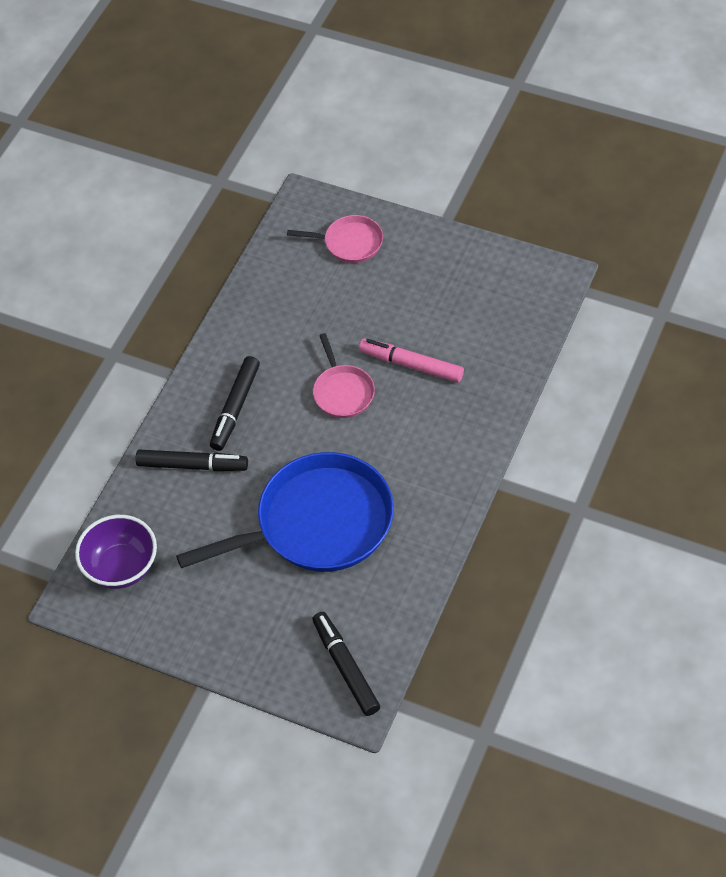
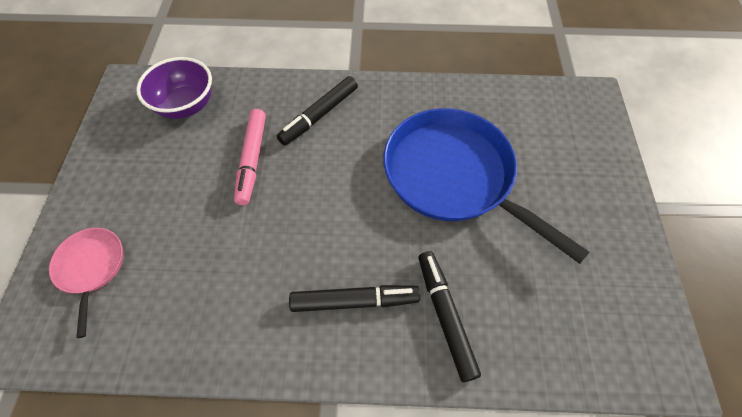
camera: 115 degrees left, 5 degrees up
(121, 567) = (600, 336): purple bowl -> purple bowl (186, 105)
(342, 392) = (300, 205): pink pan -> none
(346, 667) = (568, 114): black marker -> black marker (319, 115)

